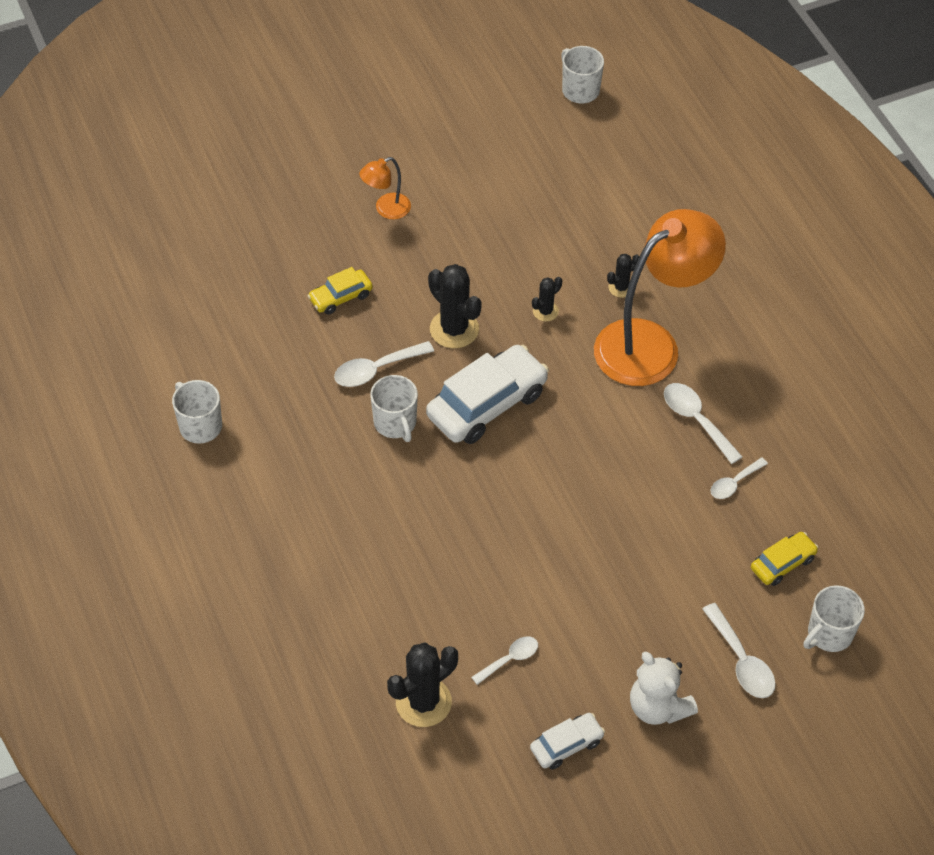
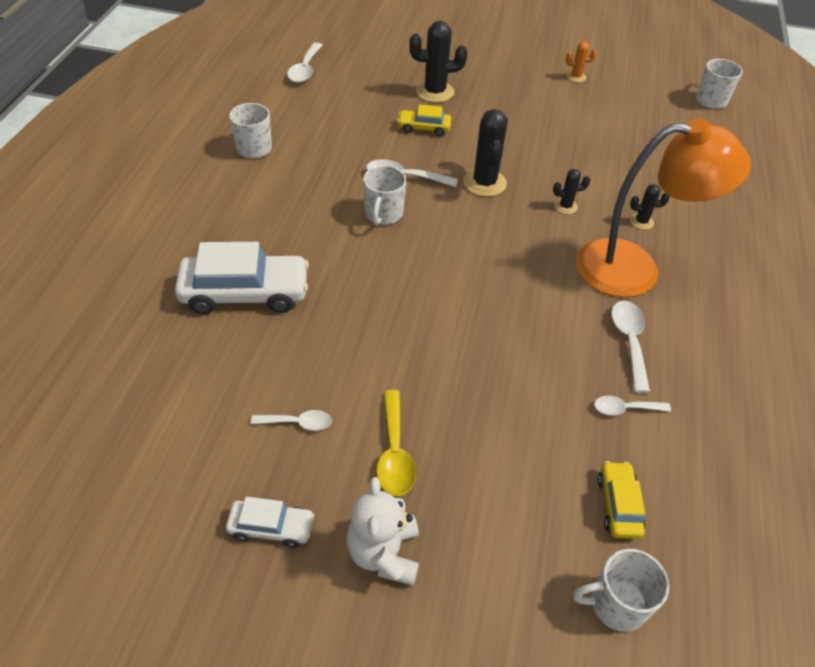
camera: 35 degrees right, 5 degrees down
(386, 209) = (505, 99): orange lamp -> none
(423, 702) = (197, 409): black cactus -> black cactus (435, 92)
(431, 135) = (576, 77): none -> orange cactus
(487, 404) = (463, 238): white car -> white car (245, 293)
(601, 632) = (394, 453): none -> yellow spoon
(741, 661) = (502, 567): white spoon -> white spoon (305, 69)
(782, 563) = (618, 505): yellow car -> yellow car turned 90 degrees counterclockwise

